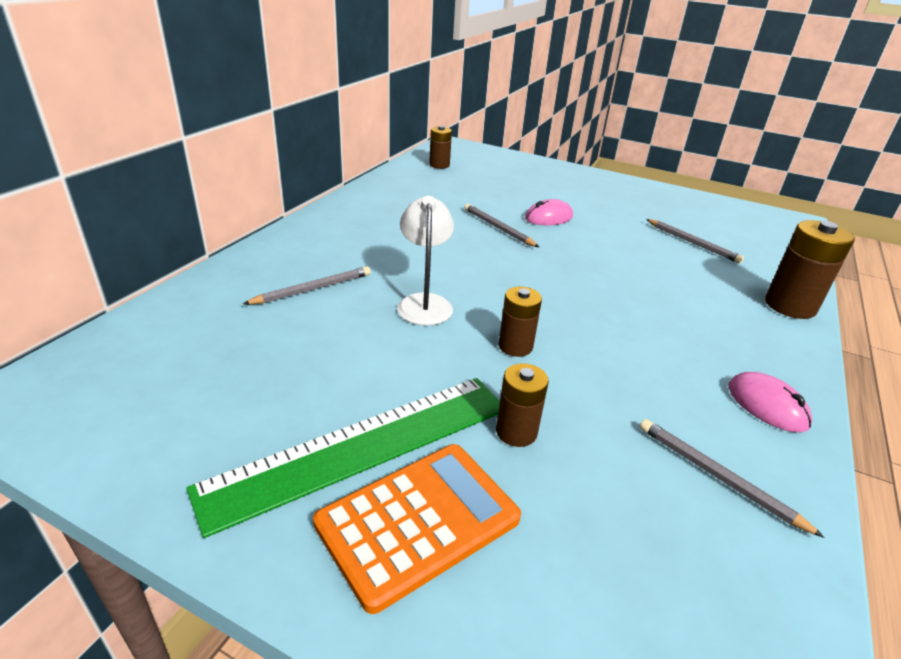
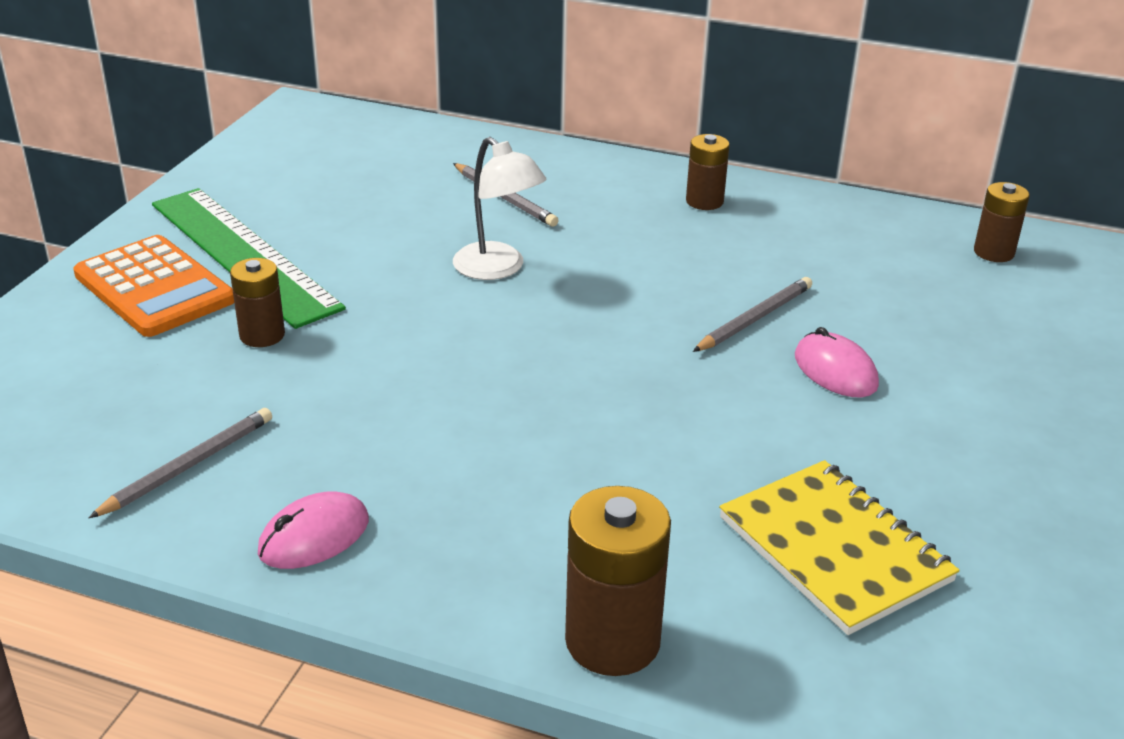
camera: 85 degrees right, 0 degrees up
(424, 303) = (498, 269): white lamp -> white lamp turned 60 degrees clockwise
(515, 346) = (416, 335): brown battery -> brown battery (704, 201)
(692, 243) = (834, 549): grey pencil -> yellow notebook

